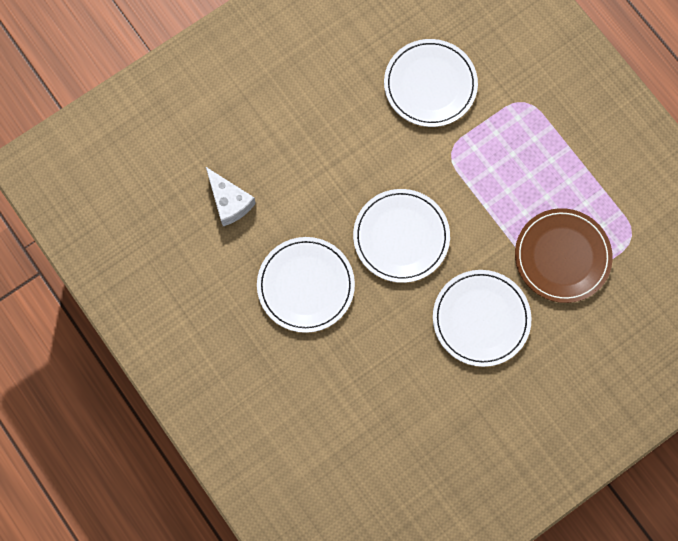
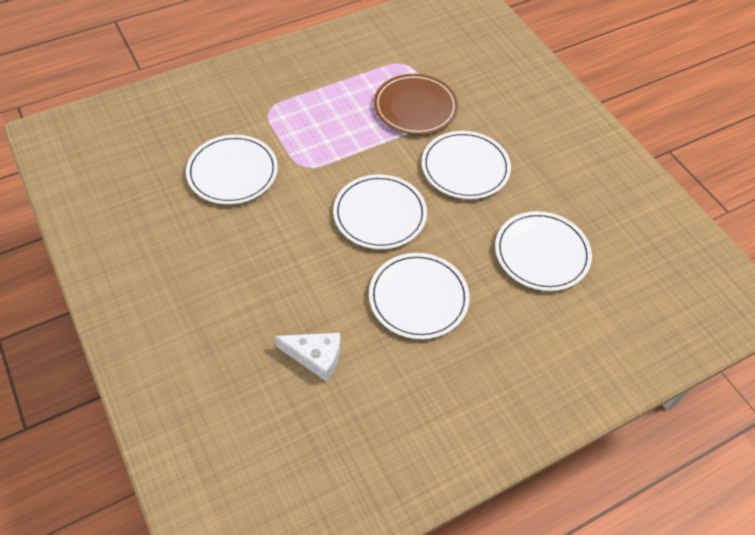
camera: 85 degrees left, 20 degrees down
(229, 202) = (315, 357): white cheese -> white cheese turned 45 degrees clockwise
(378, 404) = (542, 253): none -> white plate

